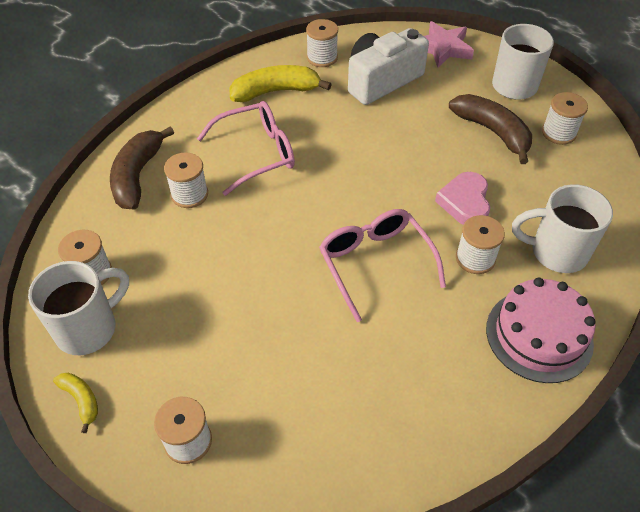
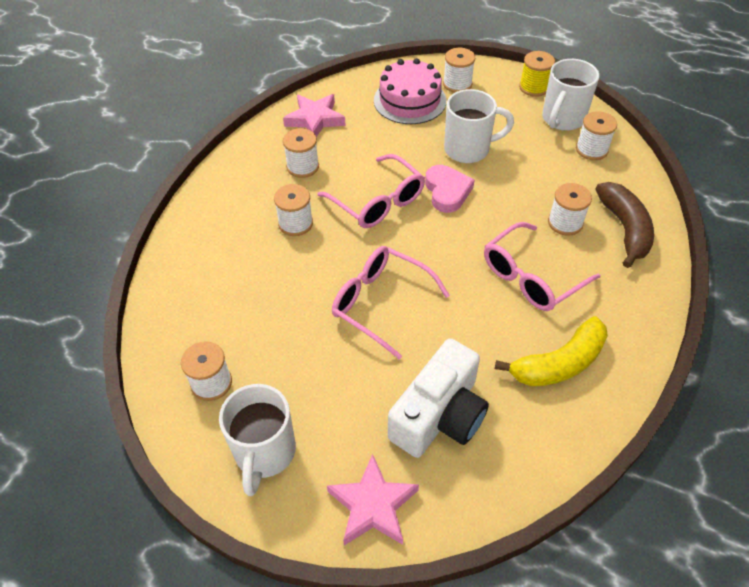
camera: 165 degrees right, 0 degrees up
(81, 400) = (534, 87): yellow banana -> yellow spool
(322, 58) = (532, 438): white spool -> white spool (303, 167)
(403, 161) = (380, 303): none -> pink glasses
(429, 422) = (315, 119): none -> pink star
(465, 202) = (310, 272): pink heart -> pink heart (447, 191)
(492, 132) = (289, 365): brown banana -> none
(539, 335) = (242, 180): pink cake -> pink cake (410, 100)
(556, 252) = (225, 244): white mug -> white mug (469, 149)

